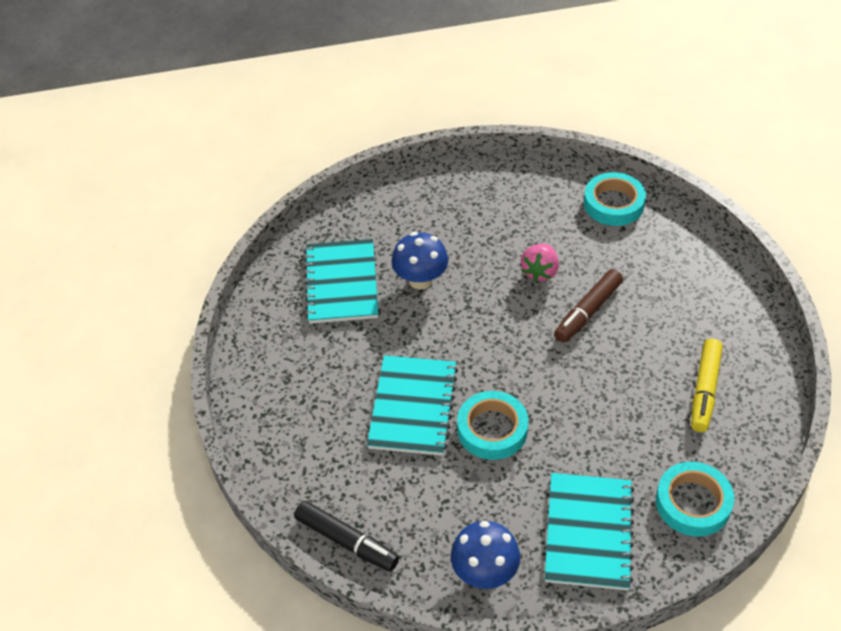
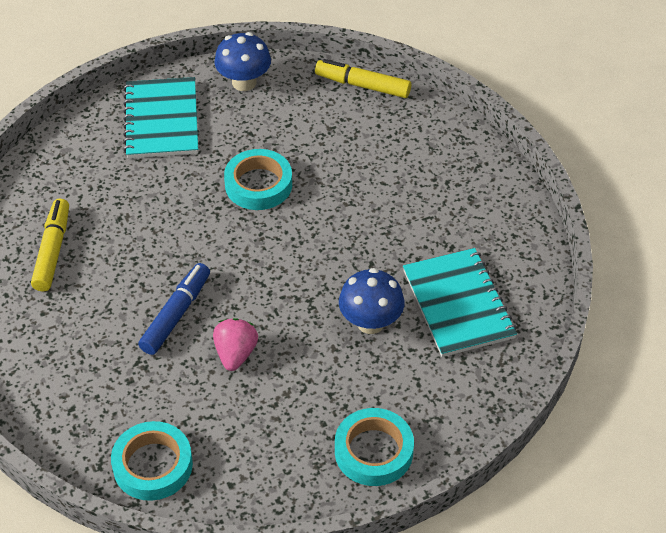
camera: 165 degrees right, 0 degrees up
(346, 541) = (362, 85): black marker -> yellow marker
(412, 407) = (339, 192): turquoise notebook -> none
(587, 311) = (176, 314): brown marker -> blue marker
(693, 503) = (71, 154): turquoise tape -> turquoise tape (373, 451)

